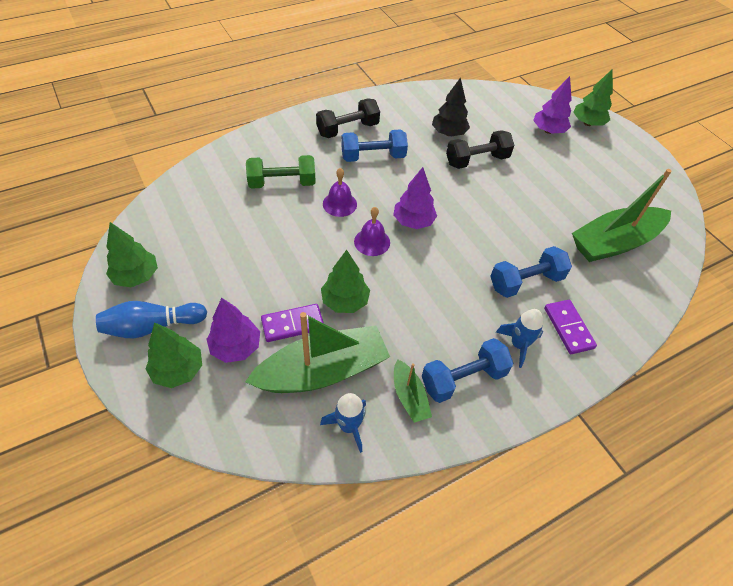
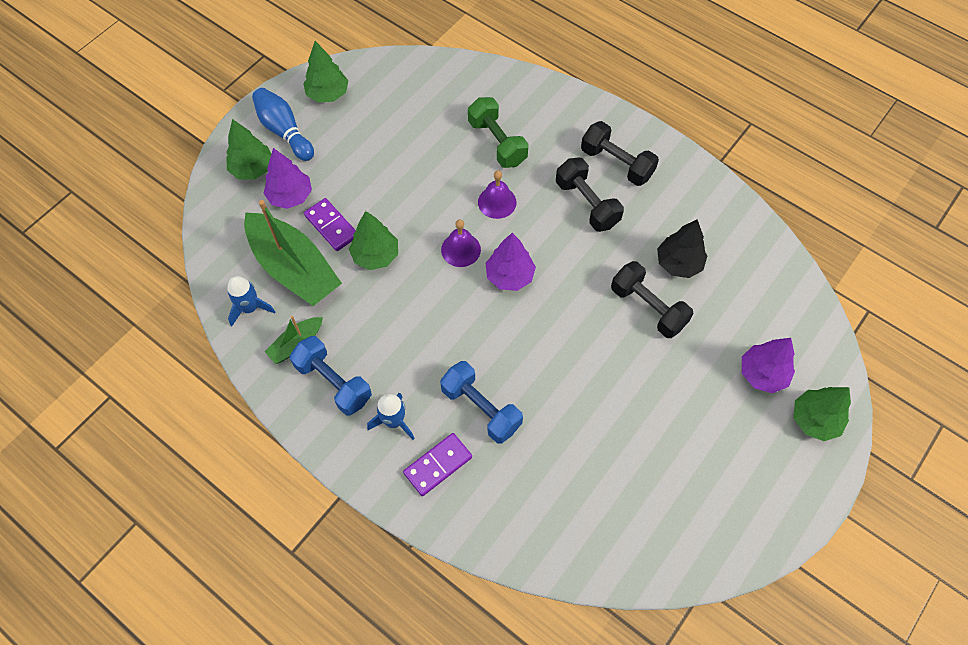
camera: 70 degrees right, 10 degrees up
(373, 157) = (587, 204): blue dumbbell -> black dumbbell
(614, 243) = (593, 493): green boat -> none

